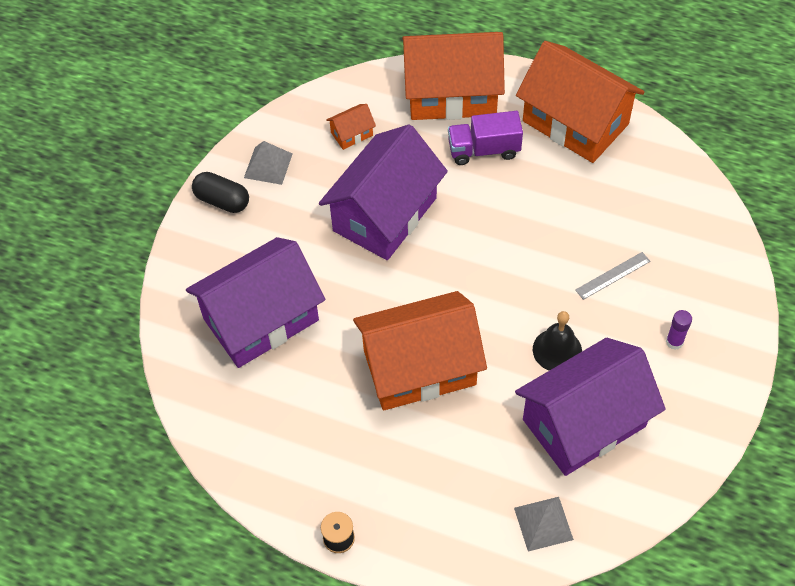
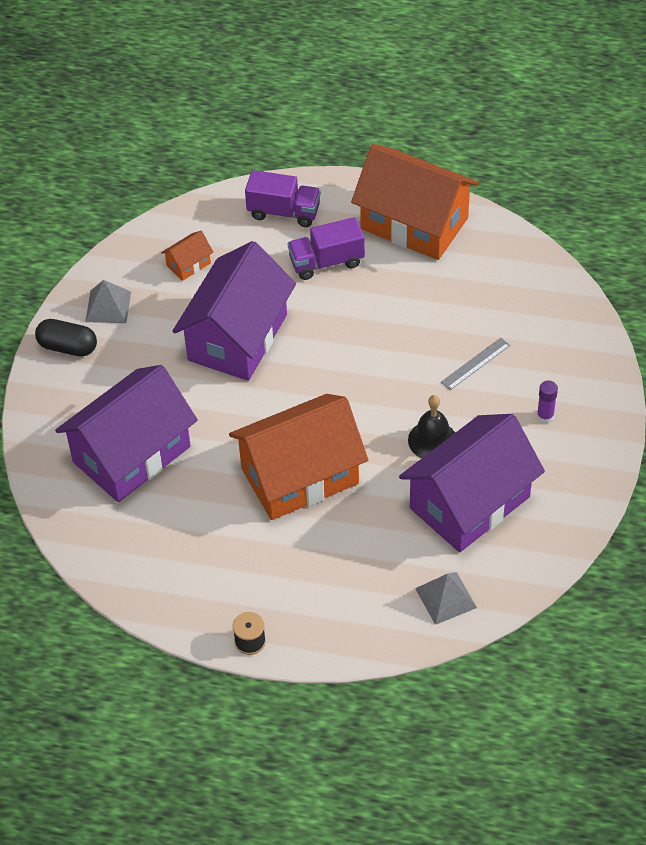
camera: 10 degrees left, 5 degrees down
(451, 94) = (284, 212): orange house -> purple truck

